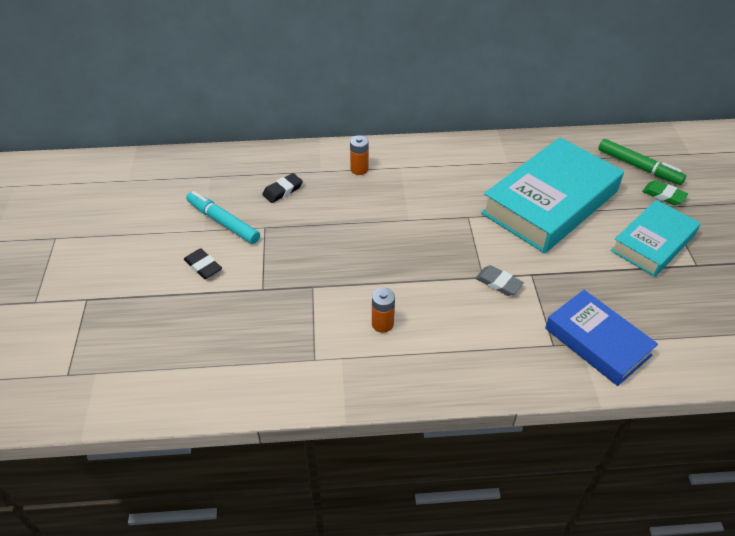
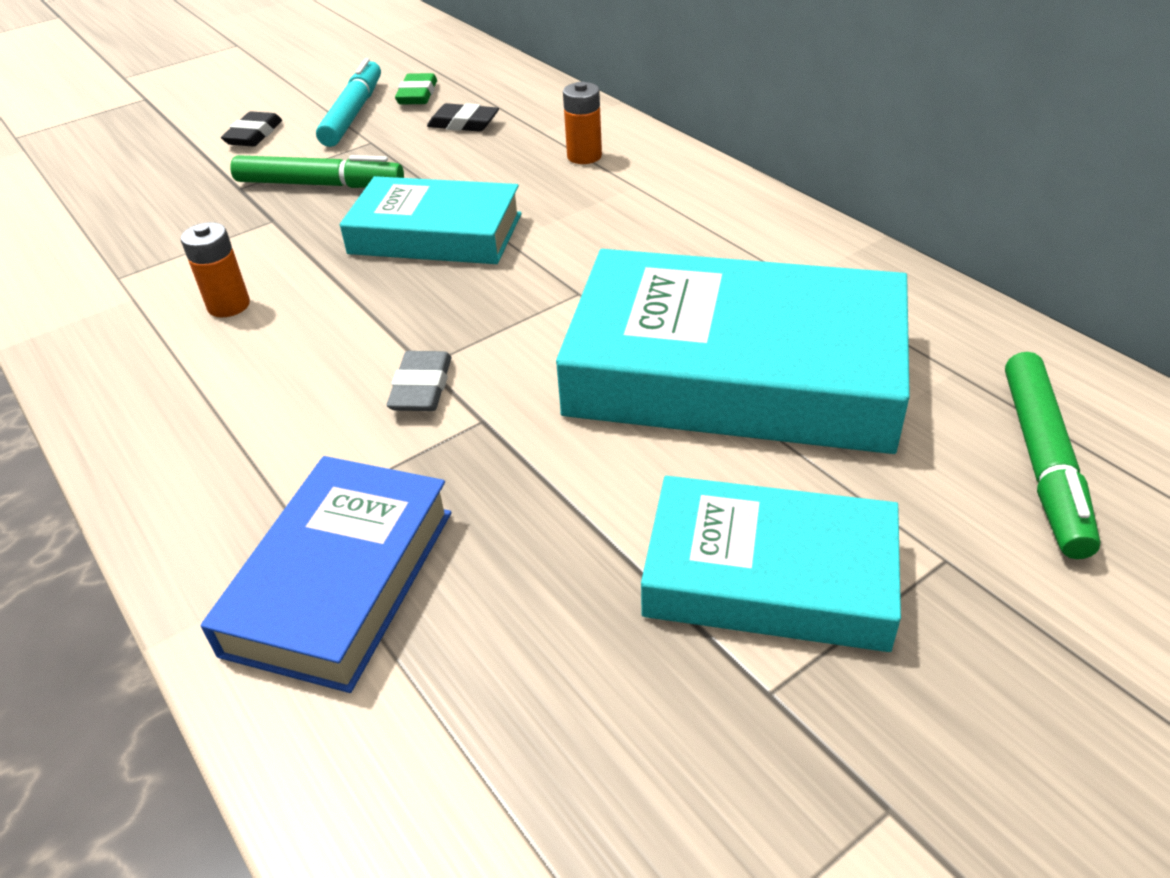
camera: 60 degrees right, 5 degrees down
(293, 259) = (320, 184): none -> green marker
(382, 238) = (435, 234): none -> turquoise book
(663, 195) = (986, 541): green eraser -> green eraser (417, 95)

